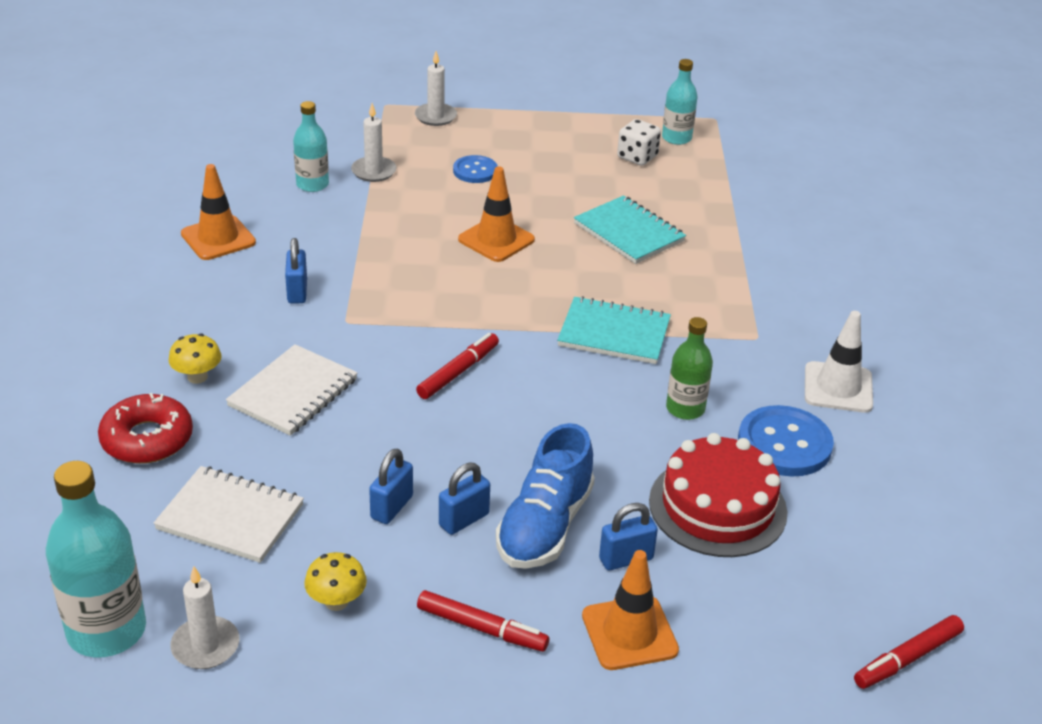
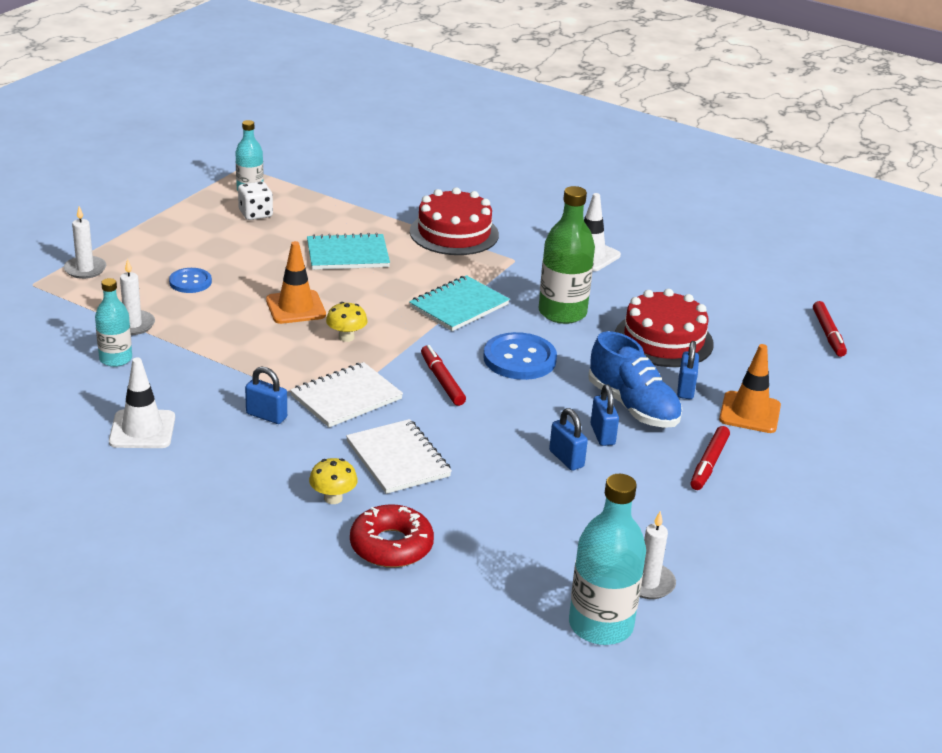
camera: 60 degrees left, 5 degrees down
(218, 238) = (142, 430): orange traffic cone -> white traffic cone
(230, 517) = (520, 532): white notebook -> white notebook (346, 397)
(336, 601) = (644, 513): yellow mushroom -> yellow mushroom (346, 337)
(482, 628) = (709, 464): red marker -> red marker turned 150 degrees clockwise
(685, 409) = (562, 313): green bottle -> green bottle, size x1.64
(758, 279) = (454, 233): none -> red cake
(784, 444) = (625, 294): blue button -> blue button (519, 359)

